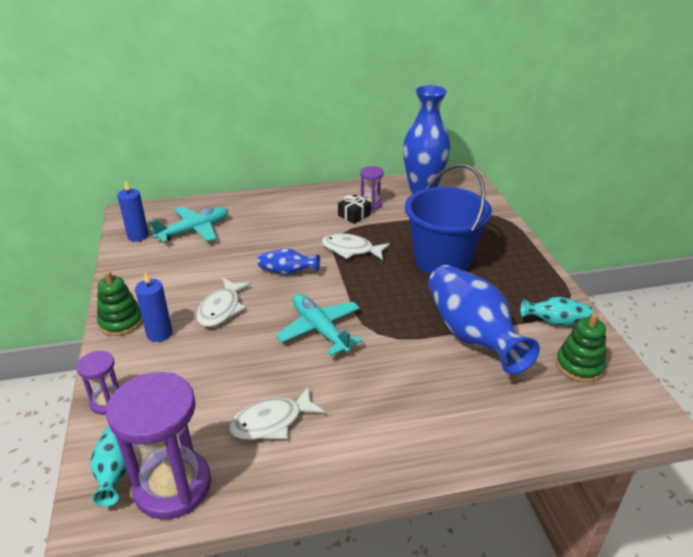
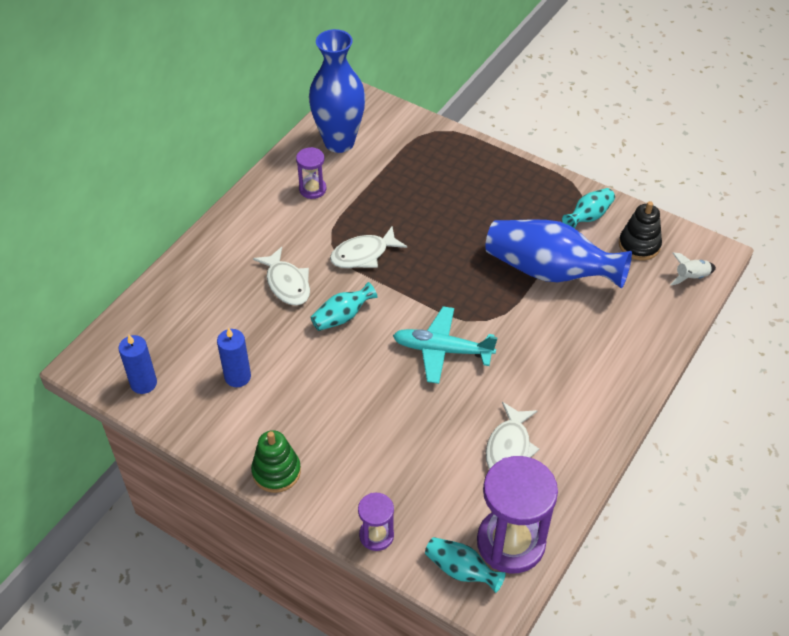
camera: 45 degrees left, 15 degrees up
(159, 333) = (325, 454): blue candle -> blue candle (237, 377)
(194, 230) = (190, 336): turquoise plane -> none
(221, 309) = (341, 393): white fish -> white fish (287, 283)
(287, 272) = (342, 317): blue vase -> turquoise vase
(354, 215) = (315, 213): black gift -> none
(442, 261) = (449, 214): blue bucket -> none
(579, 366) = (639, 245): green stacking toy -> black stacking toy
(604, 419) = (691, 277): none -> white rocket

